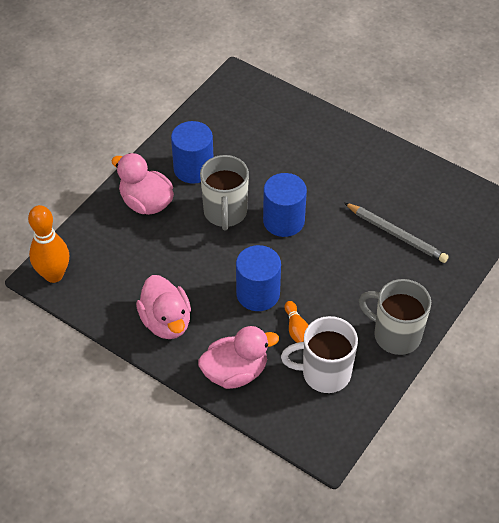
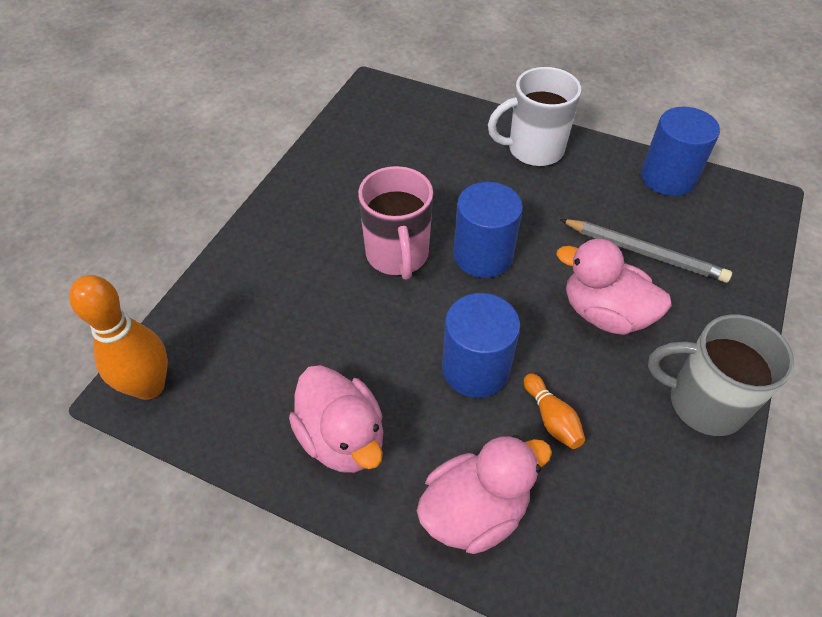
camera: 10 degrees left, 0 degrees up
(146, 203) = (280, 256): pink duck -> pink duck (604, 313)
(193, 168) = (340, 202): blue cylinder -> blue cylinder (668, 177)
(225, 213) = (397, 255): grey mug -> pink mug
(324, 373) = (619, 488): white mug -> white mug (533, 150)

